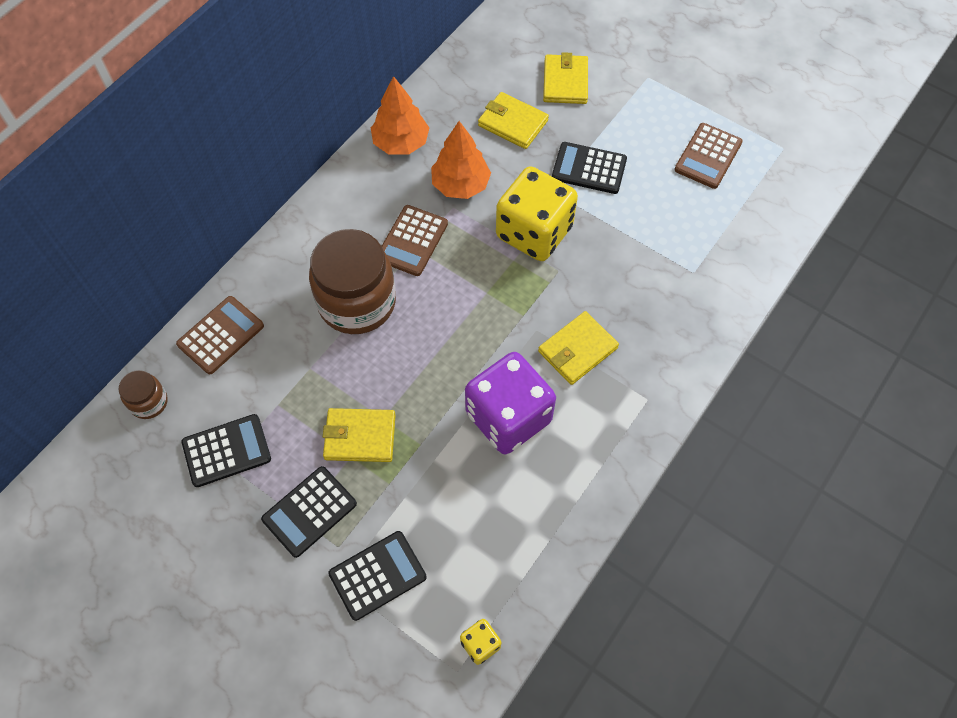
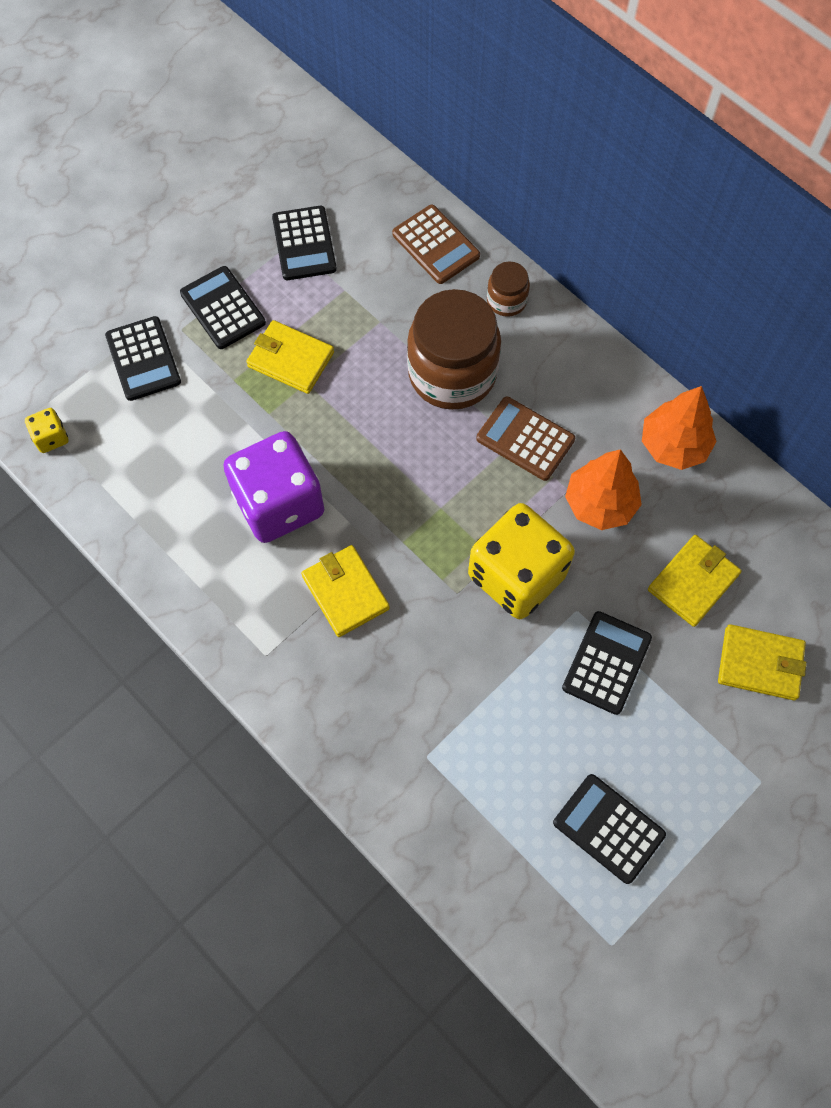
camera: 100 degrees right, 5 degrees up
(149, 402) = (372, 182): brown jar -> brown jar (506, 300)
(360, 437) = (291, 359): yellow wallet -> yellow wallet turned 75 degrees counterclockwise
(708, 156) = (608, 828): brown calculator -> black calculator

